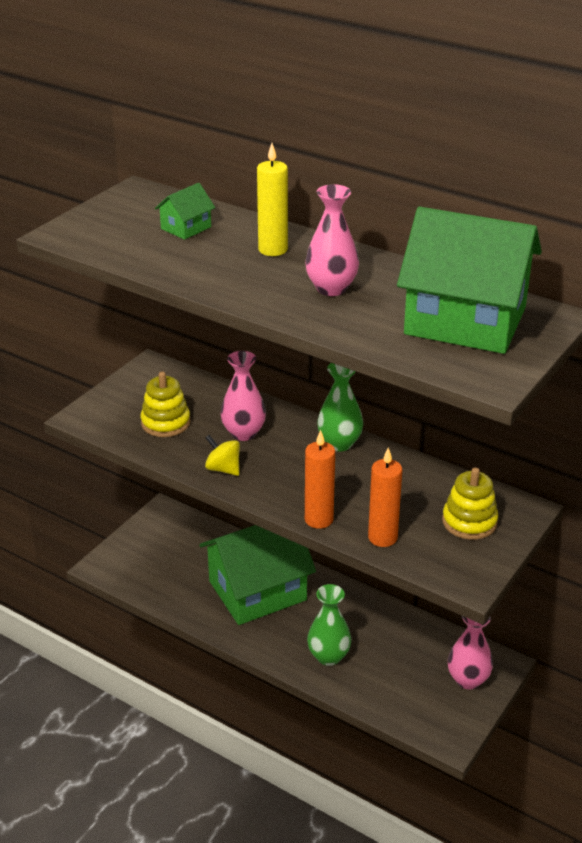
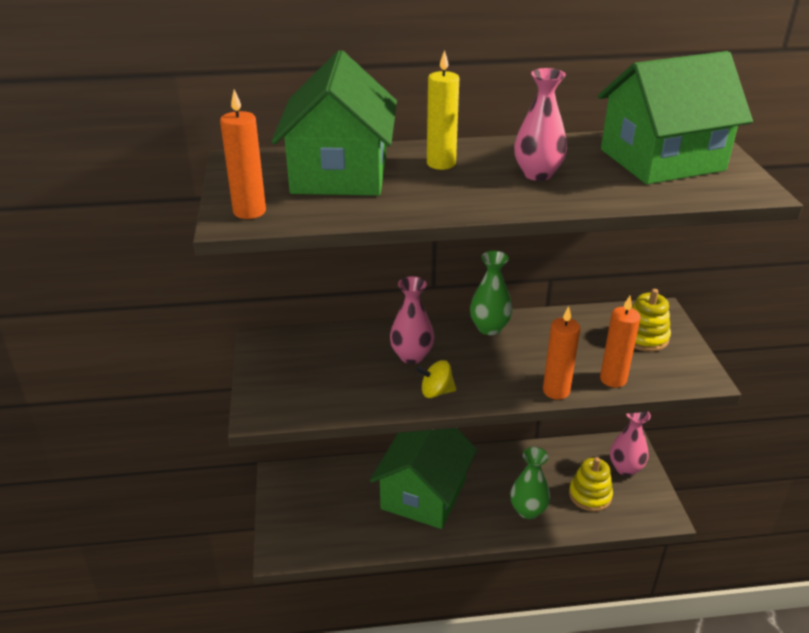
camera: 40 degrees left, 0 degrees up
(79, 232) = (249, 211): none -> orange candle
(165, 423) = (339, 380): yellow stacking toy -> yellow stacking toy (590, 495)
(186, 228) = (340, 173): green house -> green house, size x2.40

